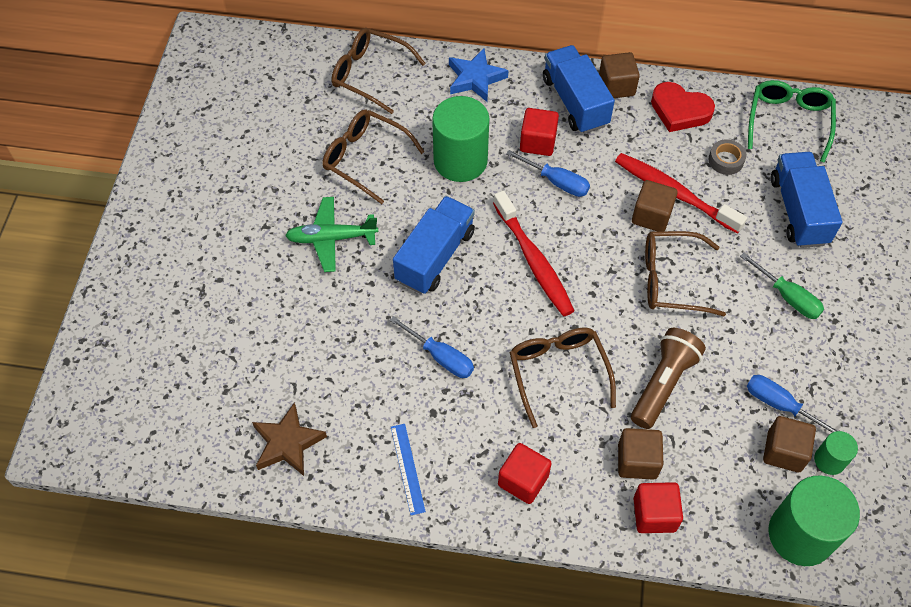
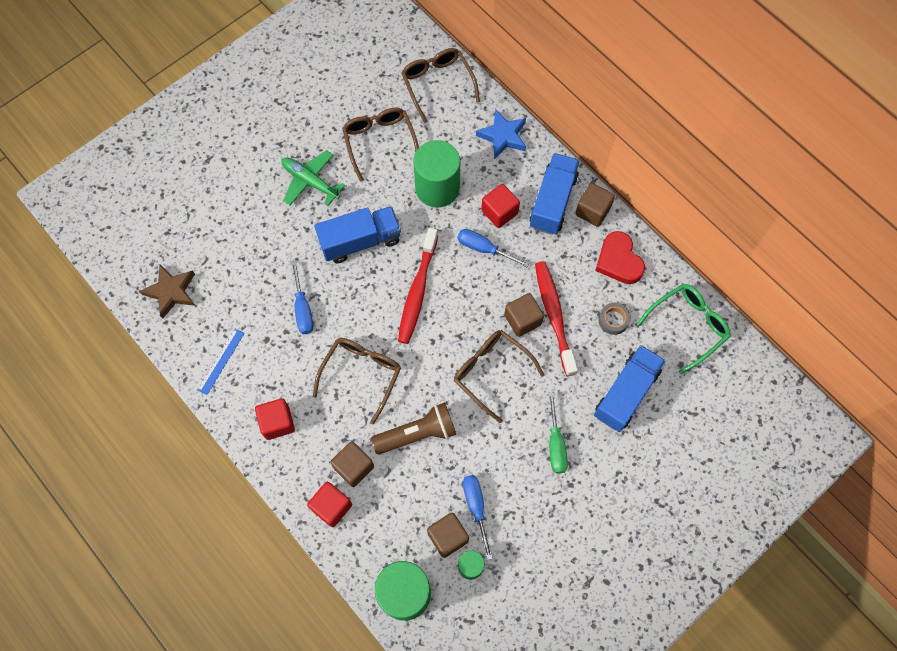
camera: 40 degrees right, 10 degrees up
(556, 182) = (484, 249): blue screwdriver -> blue screwdriver turned 135 degrees clockwise

